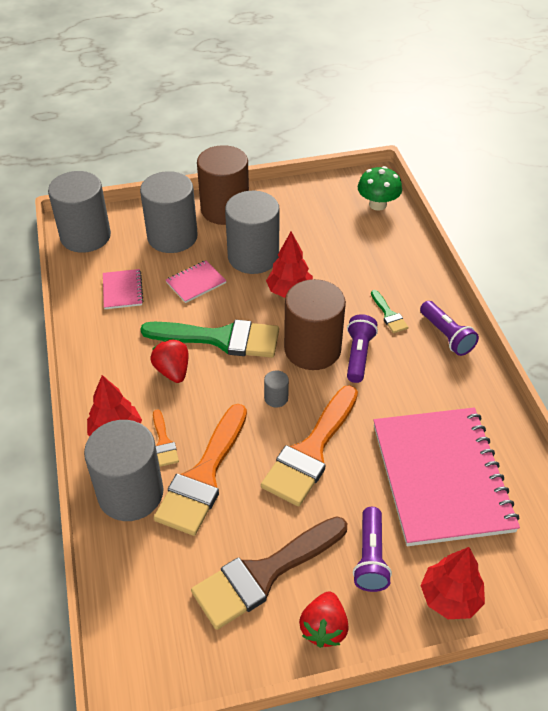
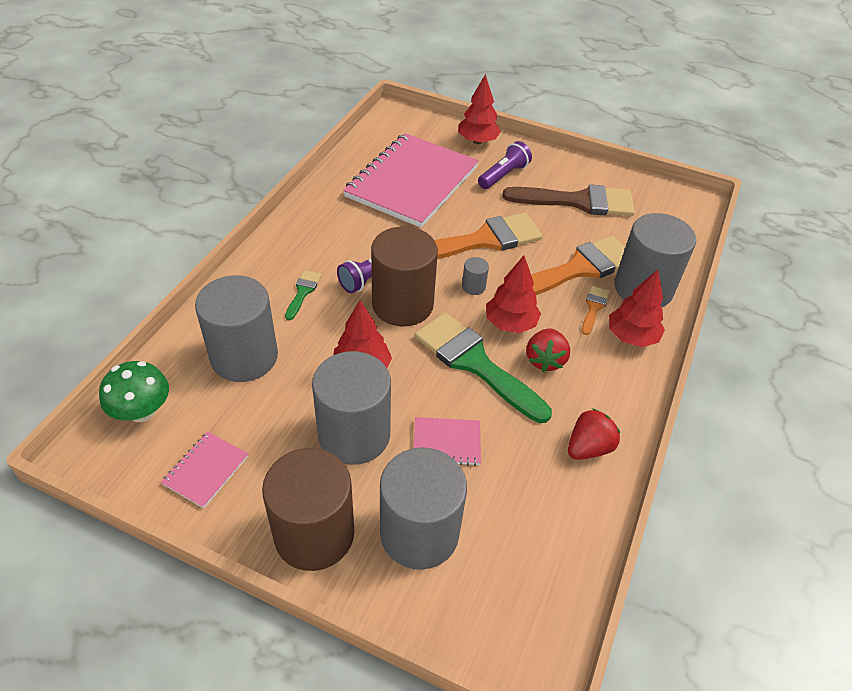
camera: 145 degrees left, 0 degrees up
(85, 236) = (534, 620): grey cylinder -> grey cylinder (244, 357)
(122, 290) = (537, 487): pink notebook -> pink notebook (206, 470)
(220, 384) = (510, 324): none -> red tree
(324, 628) = (562, 166): red strawberry -> red strawberry (588, 448)
(446, 336) = (283, 250): purple flashlight -> none

